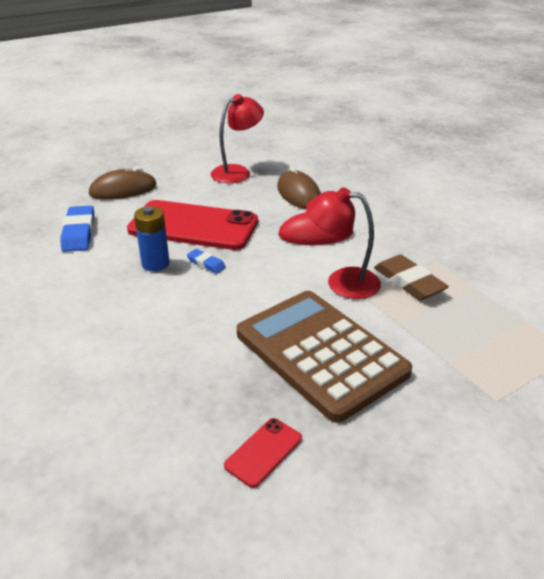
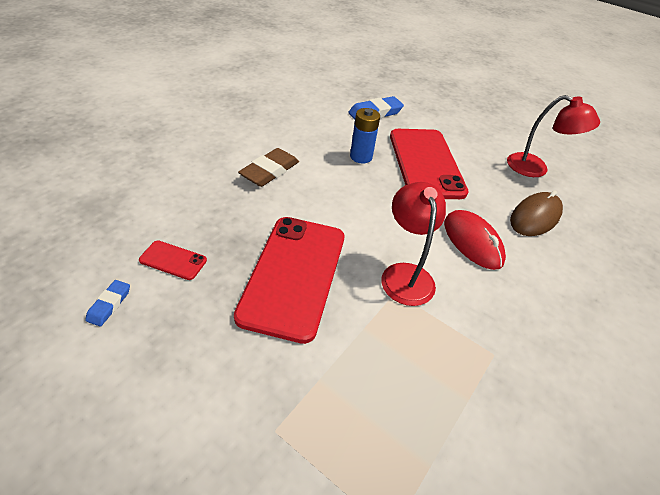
camera: 65 degrees right, 10 degrees up
(123, 190) = (447, 116): brown mouse -> none
(206, 263) = (378, 182): blue eraser -> blue eraser (109, 305)
(320, 353) = (294, 275): brown calculator -> red phone
(408, 282) = (438, 331): brown eraser -> brown eraser (269, 171)

